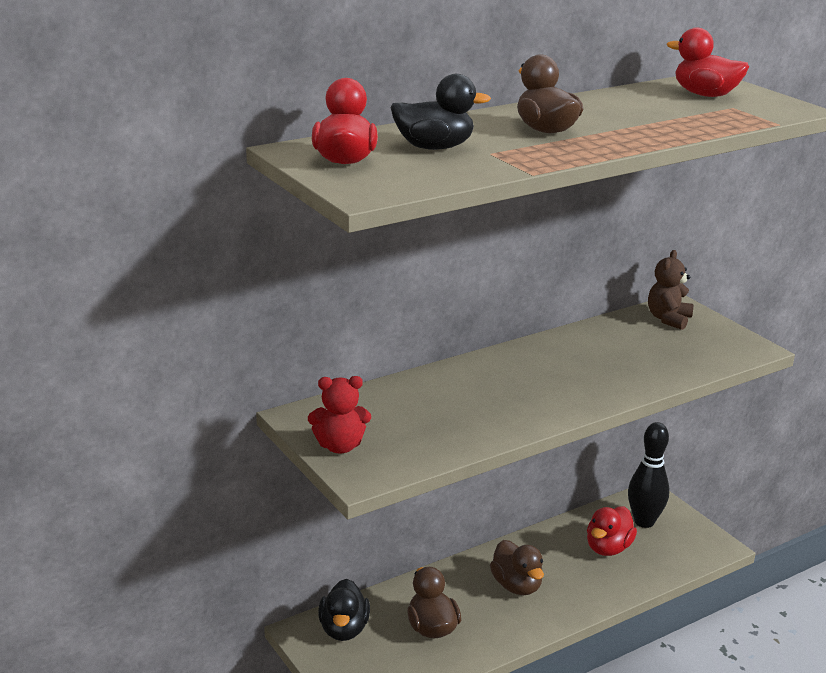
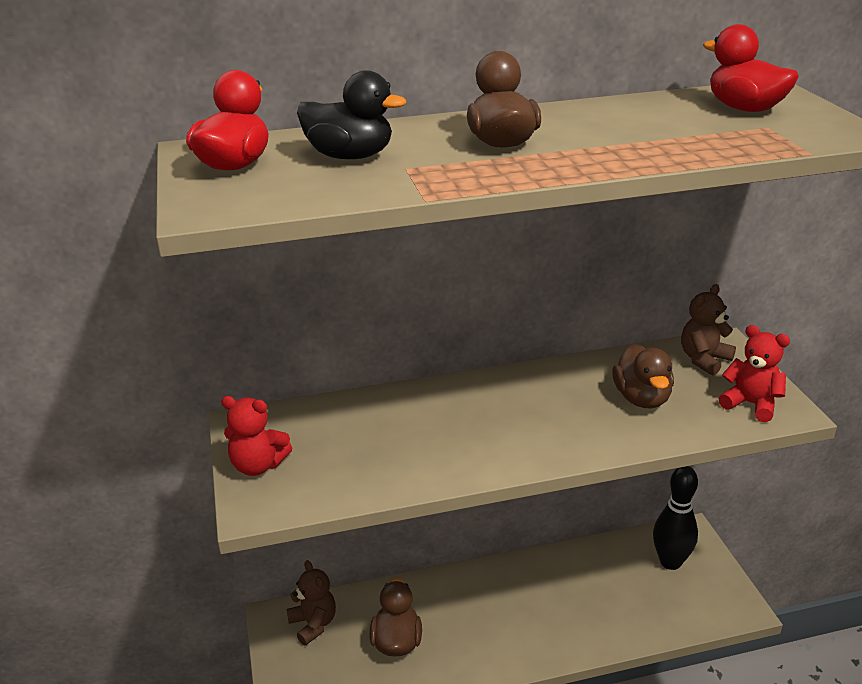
camera: 20 degrees right, 5 degrees up
(344, 629) = (313, 624): black duck -> brown teddy bear
(516, 586) = (503, 611): brown duck -> brown duck (641, 398)
(608, 548) = (618, 586): red duck -> none
(723, 347) = (751, 404): none -> red teddy bear

